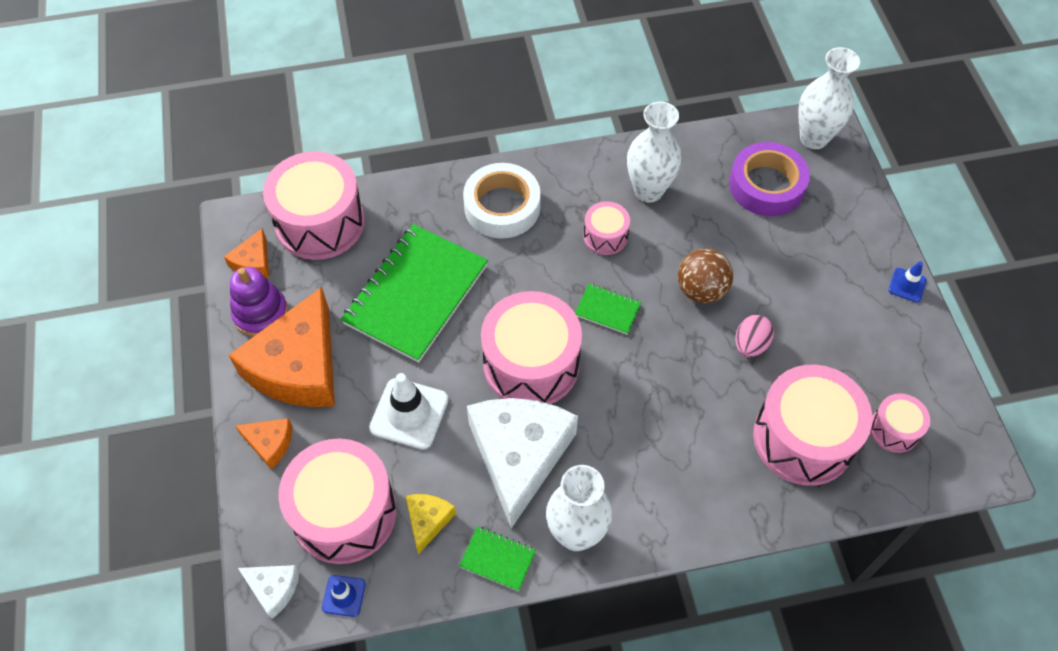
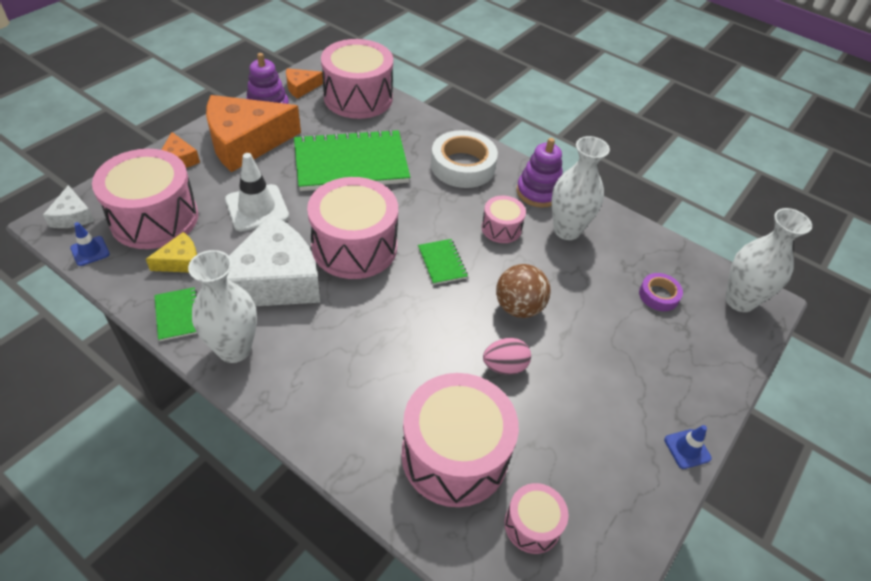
camera: 45 degrees right, 10 degrees down
(587, 175) = (538, 192): none -> purple stacking toy
(766, 185) = (658, 295): purple tape -> purple tape, size x0.53

